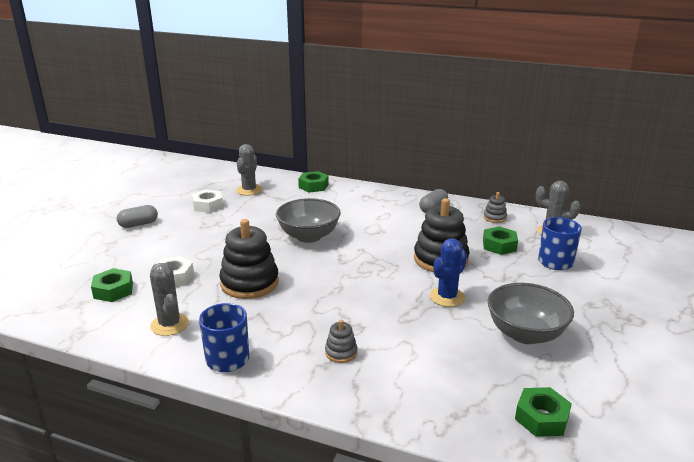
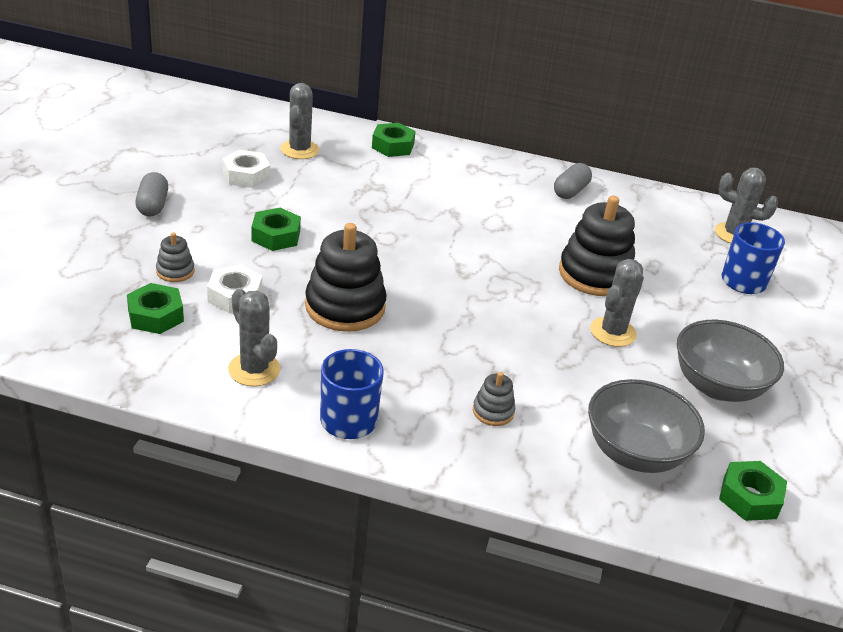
camera: 10 degrees left, 10 degrees up
(138, 224) = (152, 205): grey capsule -> grey capsule turned 60 degrees counterclockwise
(309, 236) = (407, 232): grey bowl -> grey bowl (635, 453)
(447, 297) = (613, 332): blue cactus -> grey cactus
(495, 217) = (656, 209): grey stacking toy -> grey stacking toy (175, 271)
(499, 245) = (668, 254): green nut -> green nut (276, 236)

